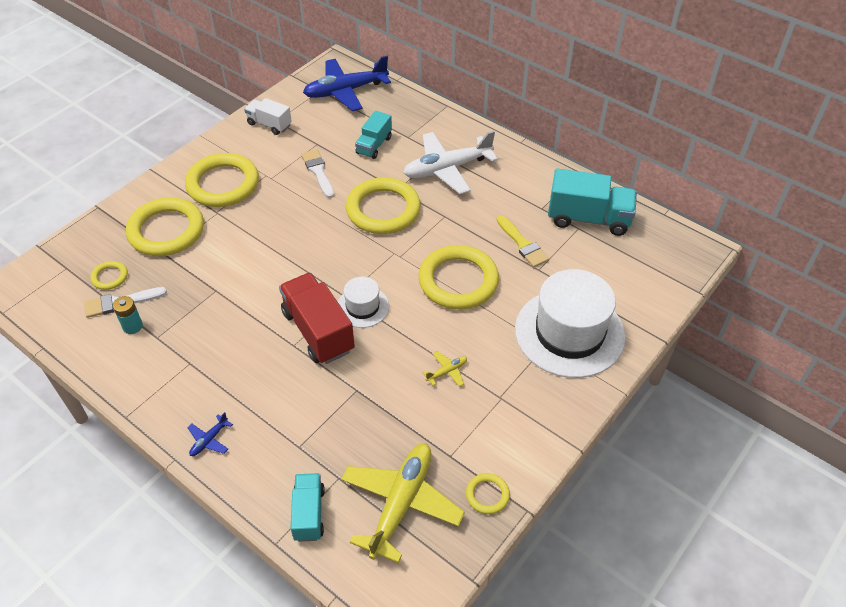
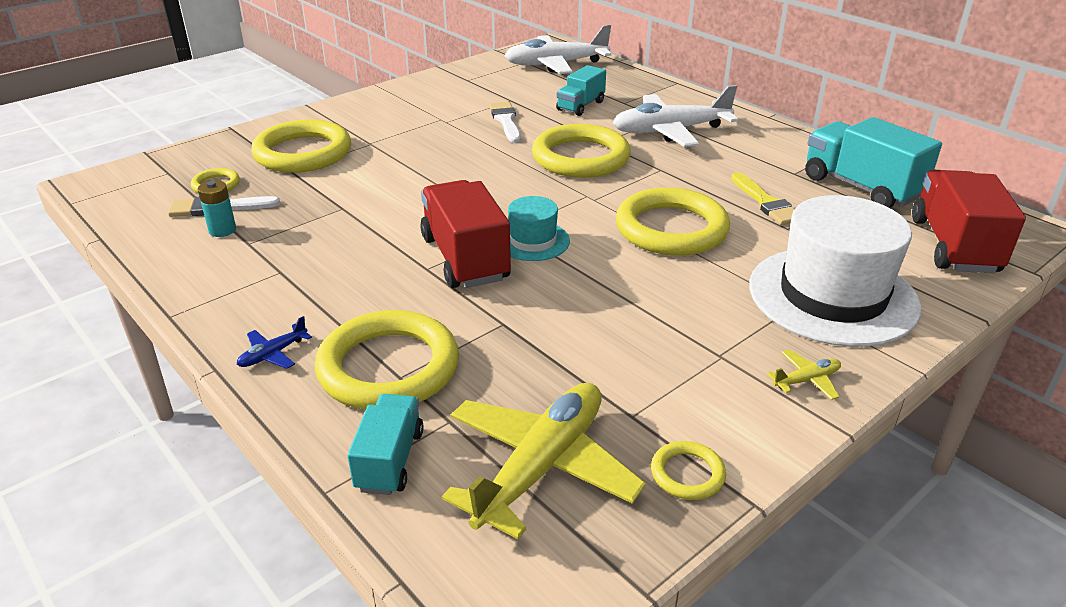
camera: 10 degrees right, 15 degrees down
(223, 184) = (386, 122): yellow ring -> yellow ring (388, 367)
(269, 124) = (458, 82): white truck -> none
(345, 91) = (555, 64): blue plane -> white plane
(362, 307) = (532, 241): white hat -> turquoise hat
(447, 371) = (641, 318): yellow plane -> yellow plane (806, 380)
(588, 218) = (861, 187): turquoise truck -> turquoise truck turned 150 degrees counterclockwise
(649, 272) = (953, 246): none -> red truck

